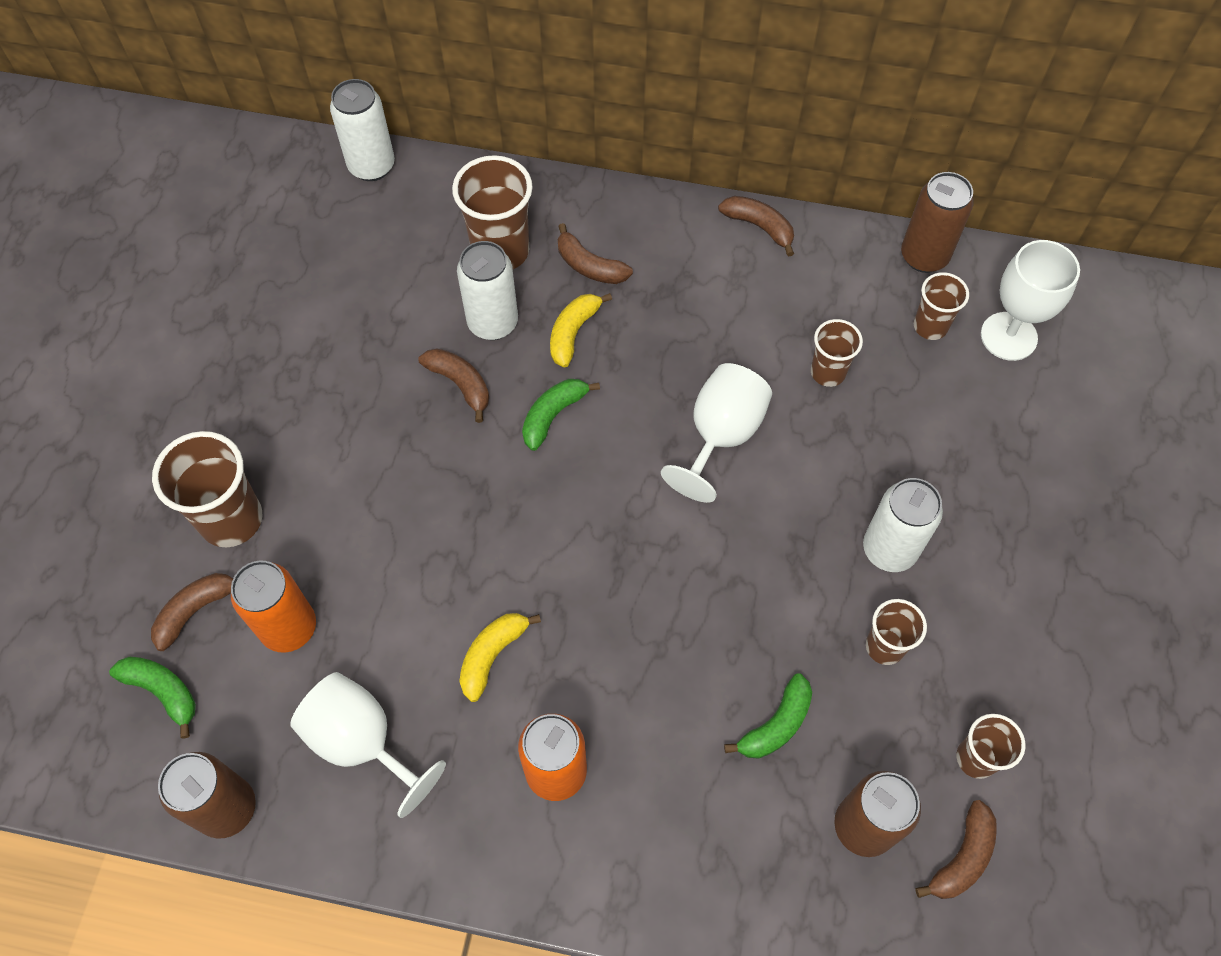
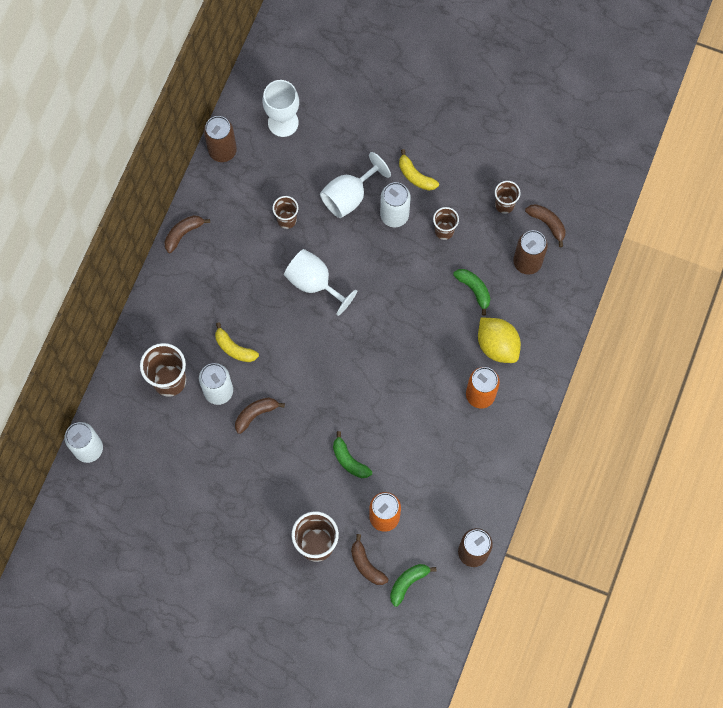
camera: 80 degrees left, 10 degrees up
(362, 742) = (450, 485): white goblet -> white goblet (349, 196)
(492, 655) = (416, 417): yellow banana -> yellow banana (415, 176)
(553, 415) = (285, 367): green banana -> green banana (349, 460)
(589, 266) = (190, 332): brown banana -> none
(668, 791) = (497, 345): none -> yellow lemon
(930, 326) = (268, 160): brown cup -> none

